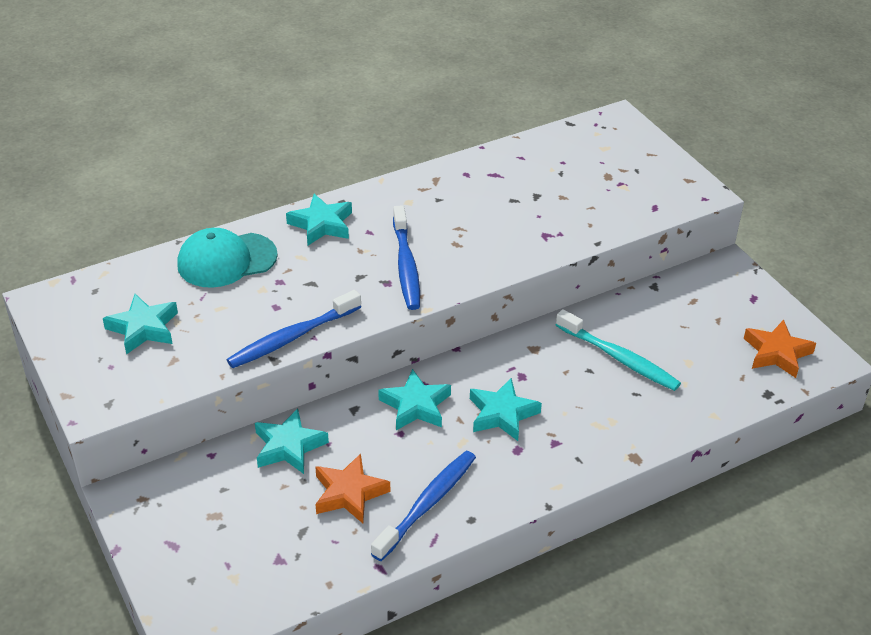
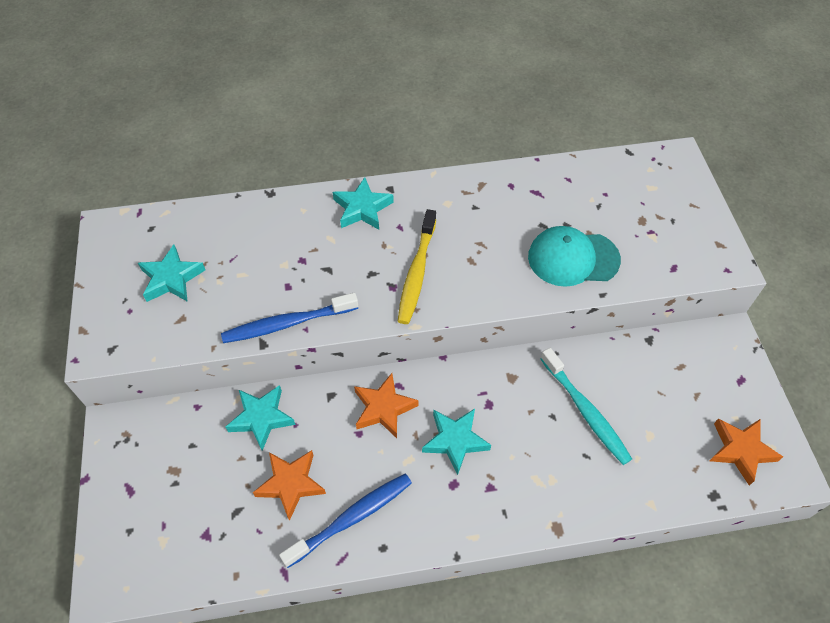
camera: 20 degrees right, 15 degrees up
(226, 260) = (268, 225): turquoise cap -> turquoise cap (573, 258)
(406, 265) = (417, 272): blue toothbrush -> yellow toothbrush
(416, 406) = (384, 408): turquoise star -> orange star

